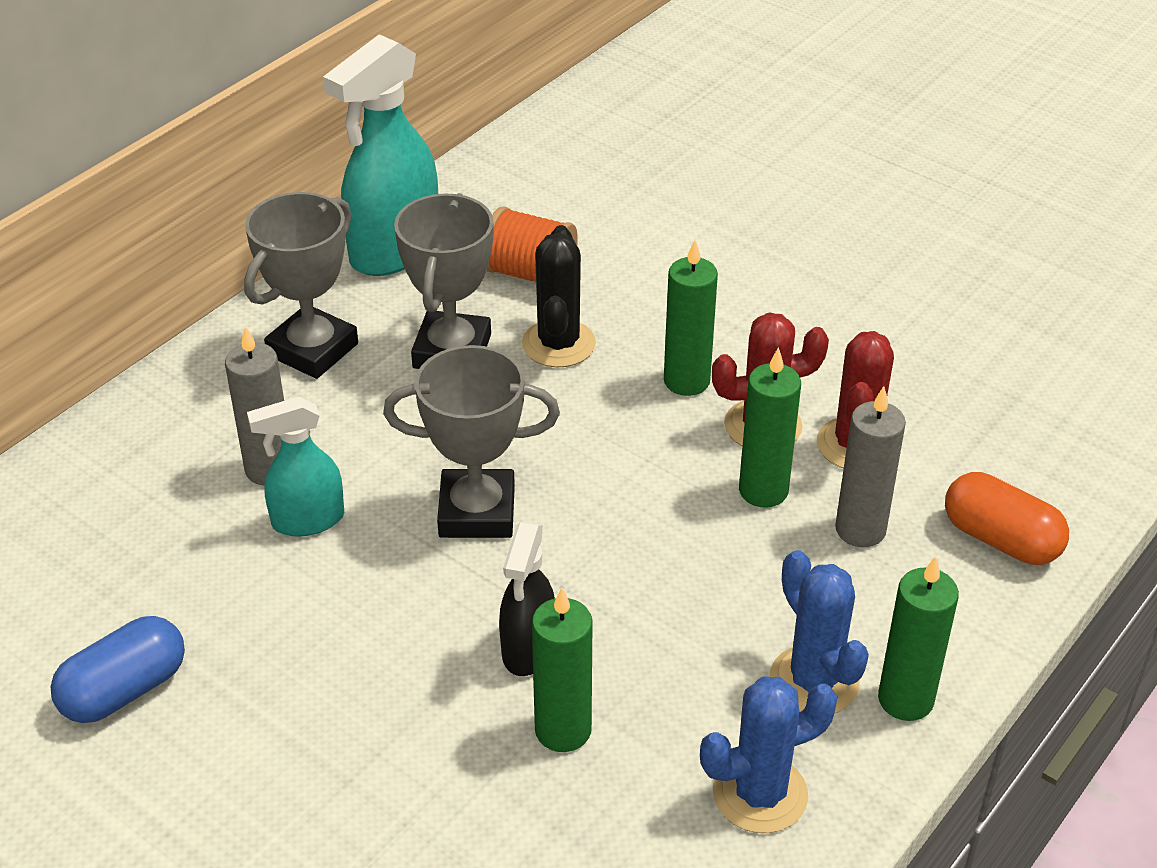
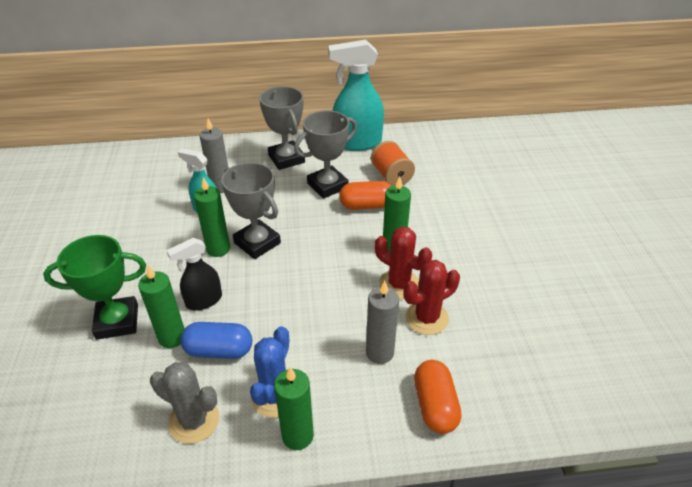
camera: 45 degrees right, 0 degrees up
(124, 690) = (91, 224): blue capsule -> blue capsule (219, 350)
(312, 349) = (286, 159): grey trophy -> grey trophy turned 75 degrees clockwise
(441, 779) = (117, 321): none -> green trophy
(558, 344) = (366, 205): black cactus -> orange capsule
(760, 794) = (194, 421): blue cactus -> grey cactus
(763, 491) = (363, 308): green candle -> green candle (218, 249)

